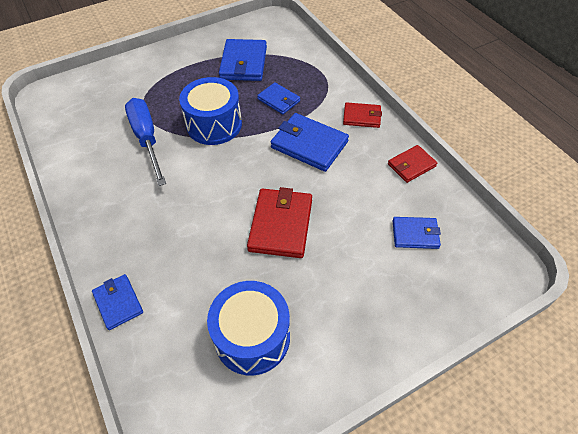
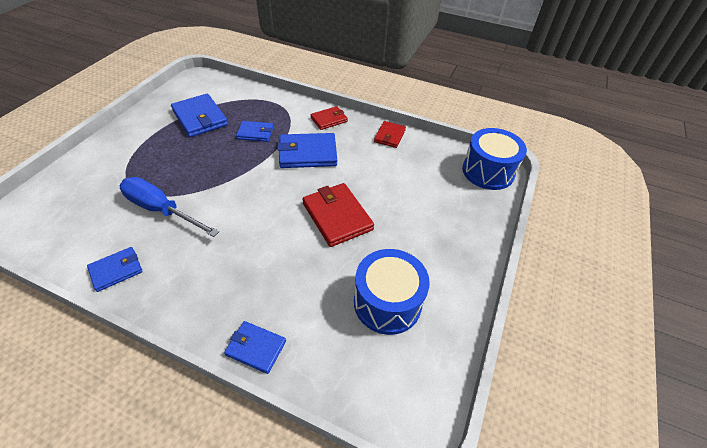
camera: 40 degrees left, 5 degrees down
(214, 124) = (216, 172): blue drum -> blue drum (488, 171)
(415, 234) = (430, 176): blue wallet -> blue wallet (116, 270)

